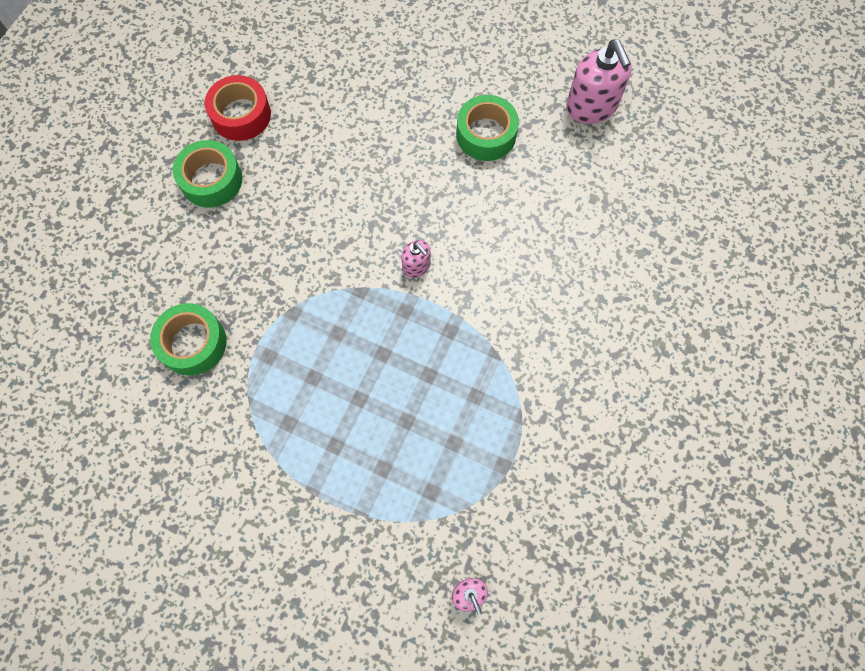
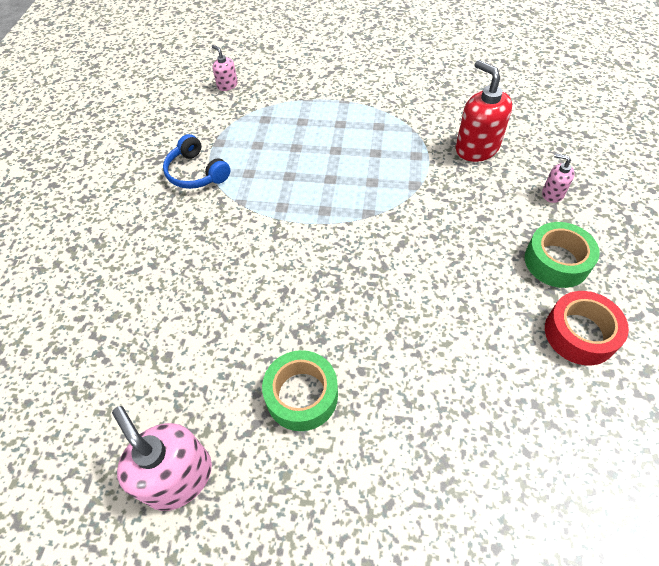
camera: 165 degrees right, 15 degrees down
(193, 343) = (476, 148): green tape -> red soap dispenser
(416, 266) = (328, 244): pink soap dispenser -> pink soap dispenser (552, 194)
(540, 418) = (196, 173): none -> blue headphones

